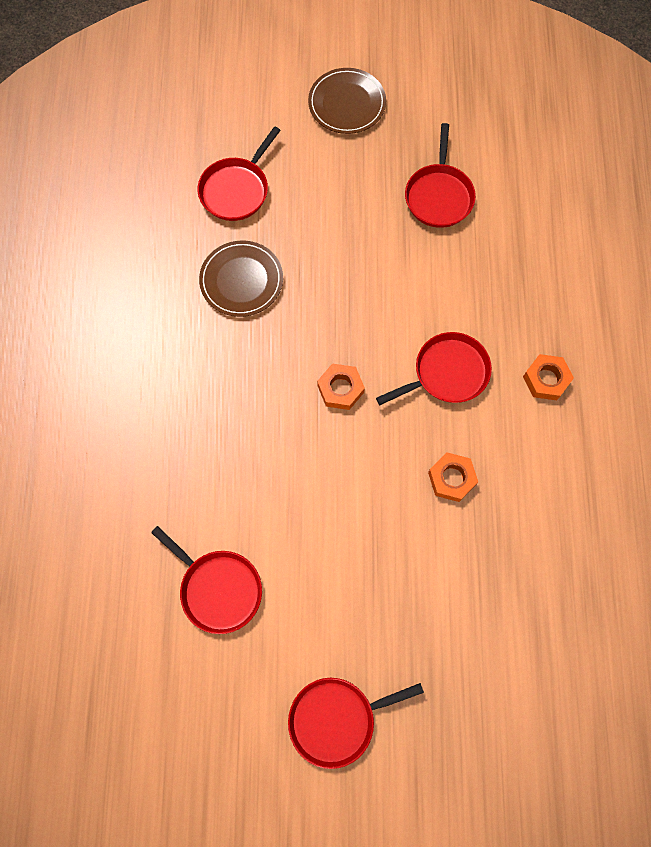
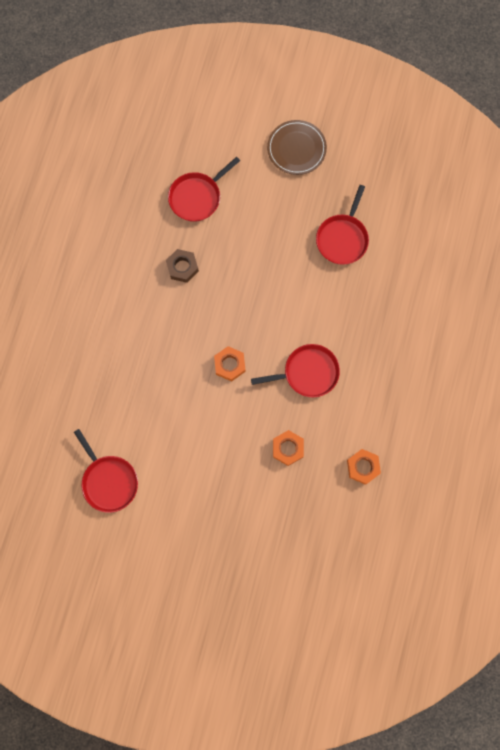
camera: 15 degrees right, 5 degrees up
(241, 280) = (182, 267): brown plate -> brown nut
(336, 719) = (163, 587): red pan -> none
(546, 379) = (376, 396): orange nut -> orange nut (363, 467)

